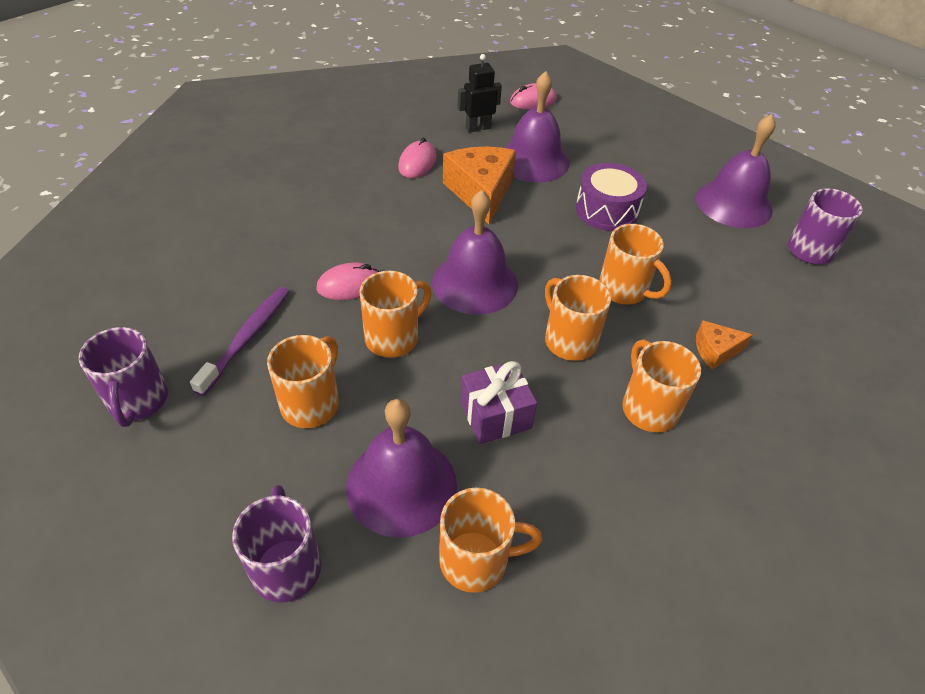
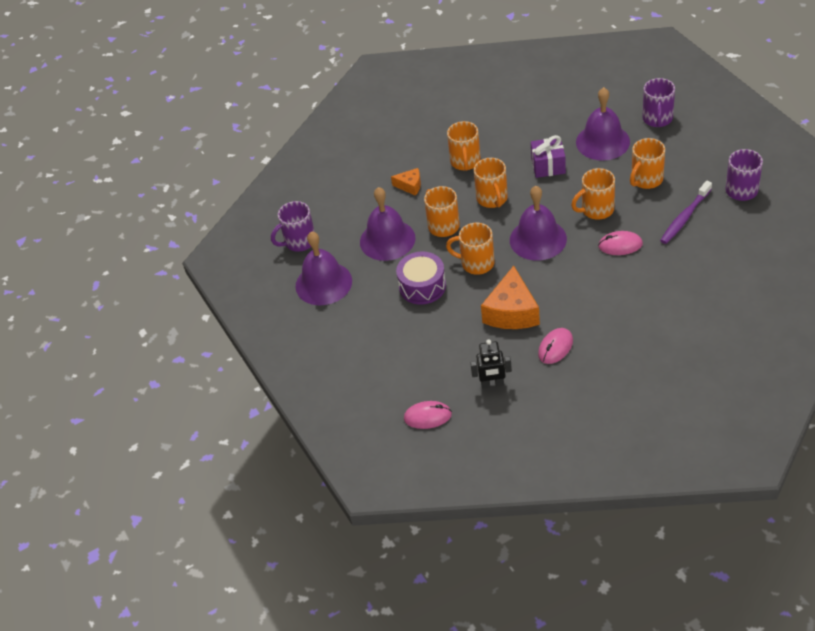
camera: 155 degrees left, 0 degrees up
(476, 560) = (574, 114): orange mug -> orange mug (476, 263)
(533, 160) = (457, 340): purple bell -> purple bell (387, 240)

